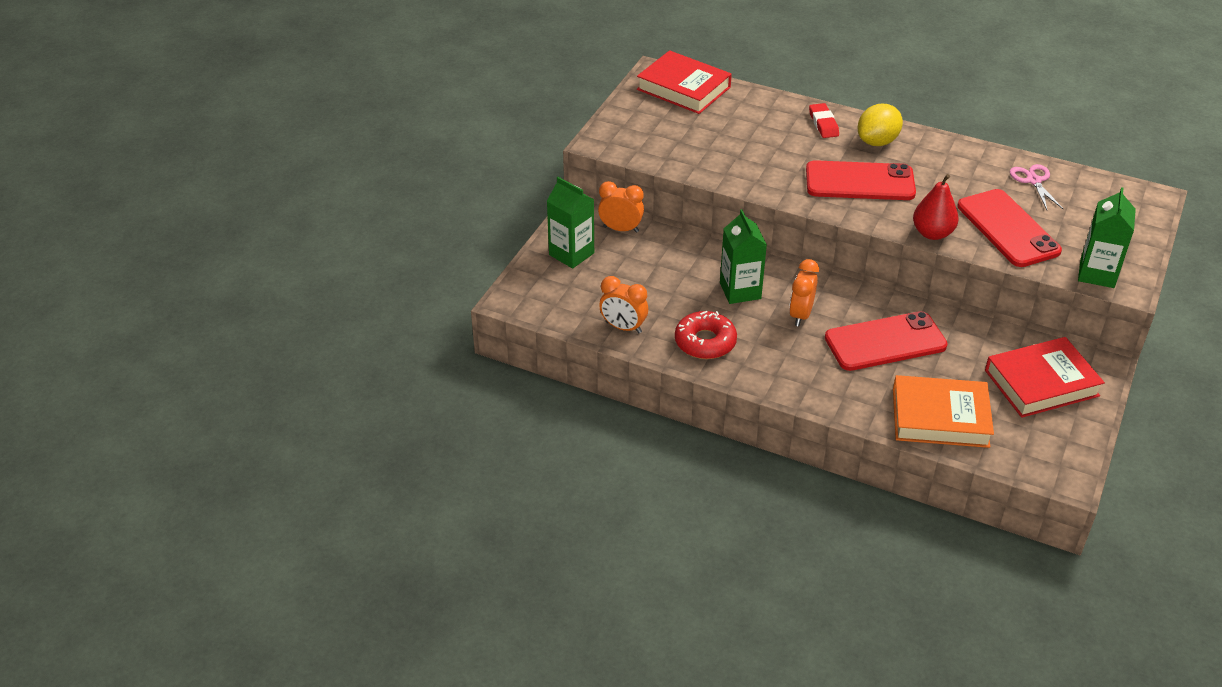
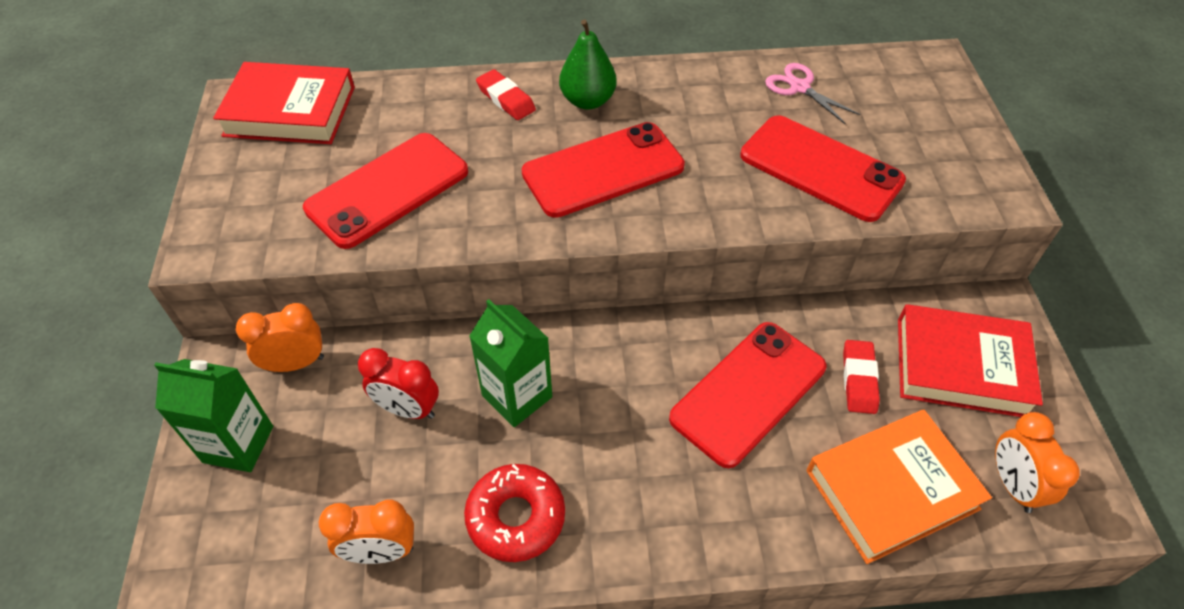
camera: 30 degrees left, 10 degrees up
(673, 273) = (408, 409): none -> red clock
(719, 148) = (387, 190): none -> red phone
(800, 315) = (618, 399): orange clock -> orange clock (1012, 485)
(877, 142) = (587, 101): yellow lemon -> green pear
(932, 233) = (741, 214): red pear -> none
(964, 363) = (859, 379): none -> red eraser
(1041, 383) = (961, 366): red book -> red book turned 60 degrees clockwise
(1097, 274) = (962, 193): green carton -> none

